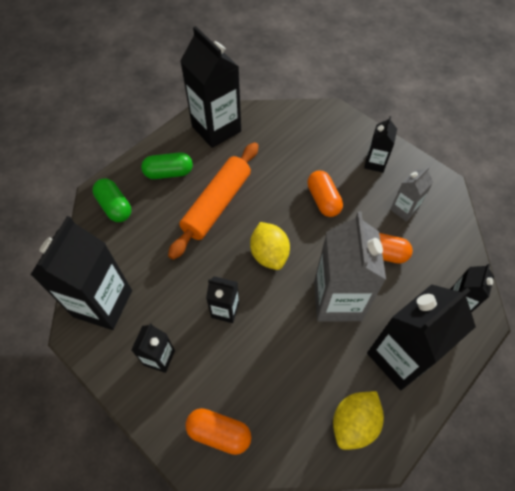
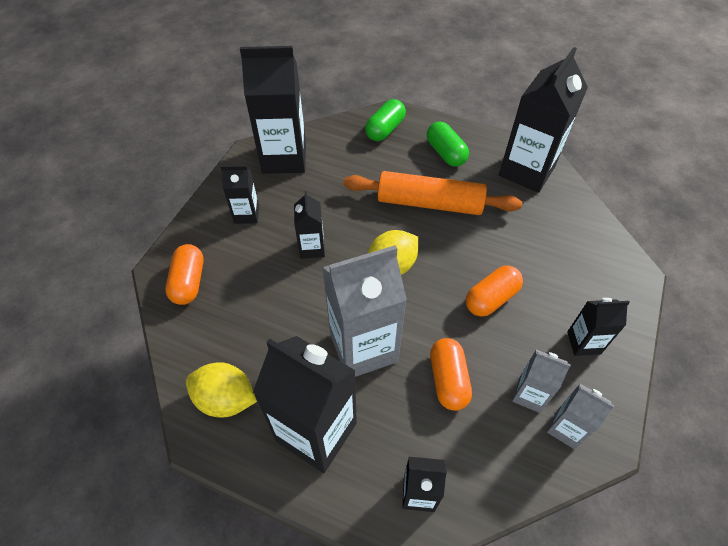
camera: 70 degrees right, 5 degrees down
(431, 200) = (566, 428): none -> grey carton

